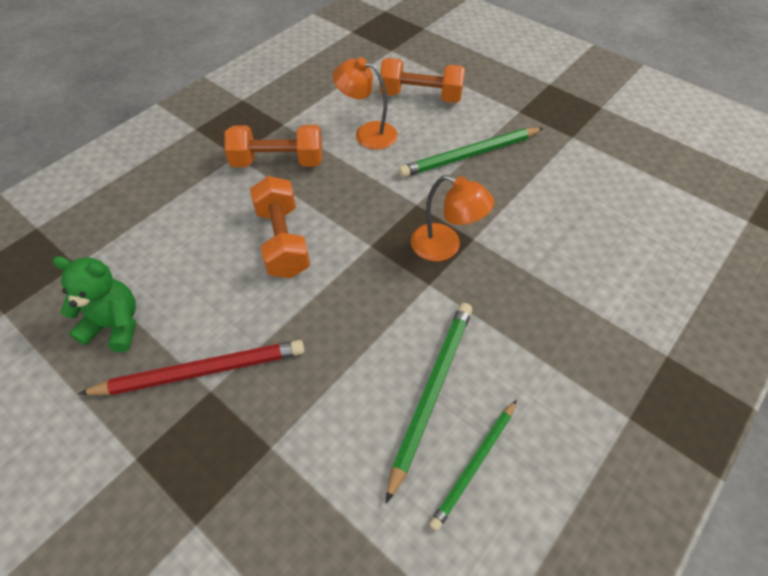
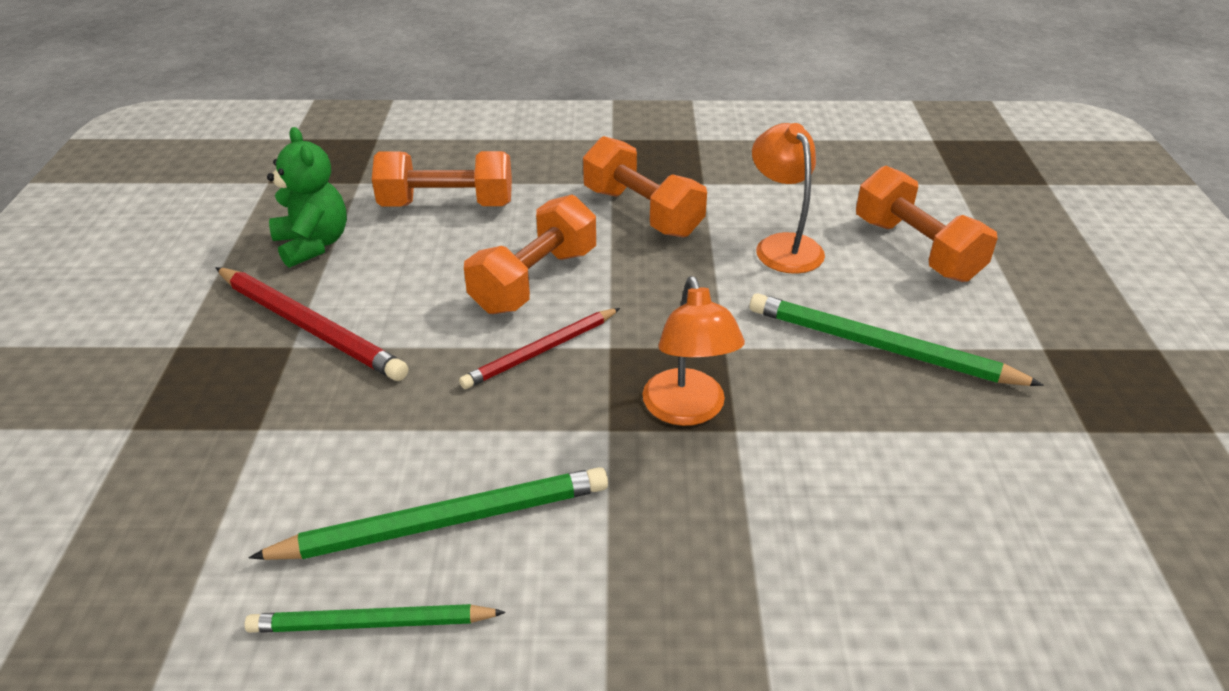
camera: 50 degrees right, 15 degrees down
(162, 236) = (447, 205): none -> orange dumbbell
(344, 274) = (541, 351): none -> red pencil

